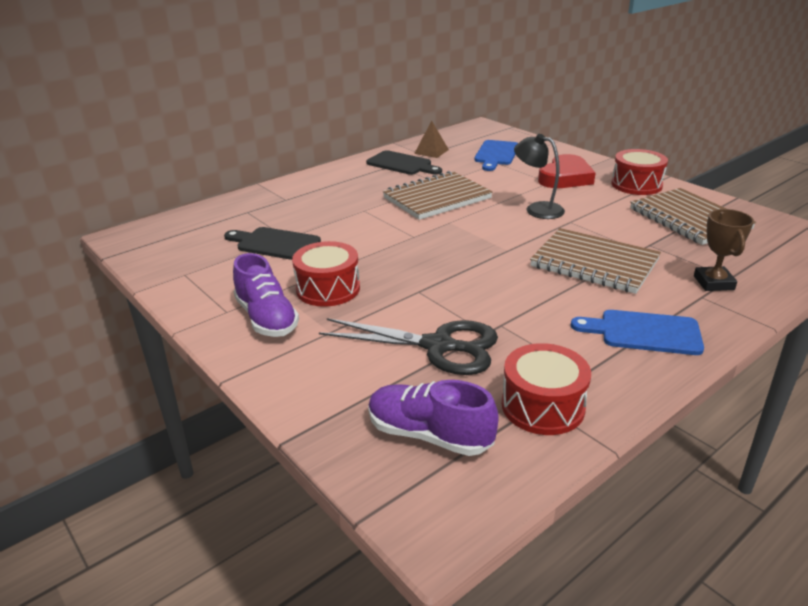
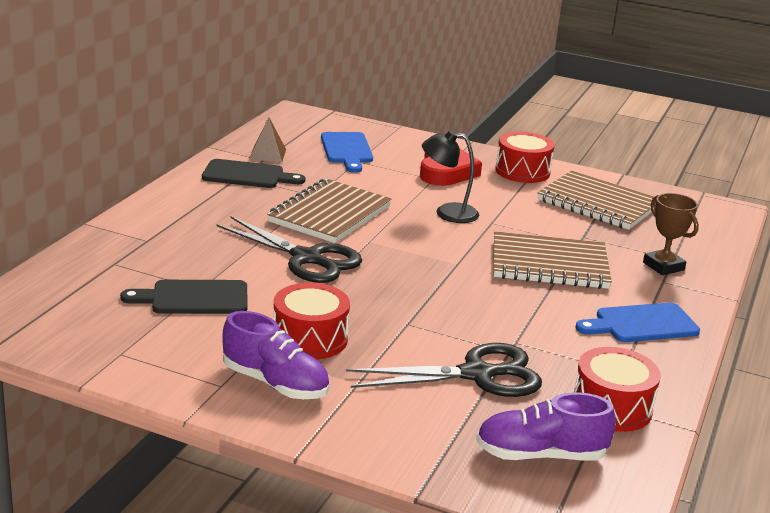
camera: 30 degrees left, 5 degrees down
(386, 228) = (306, 258): none -> black scissors

